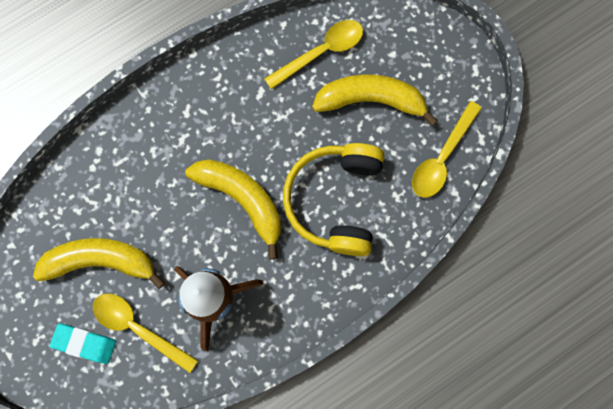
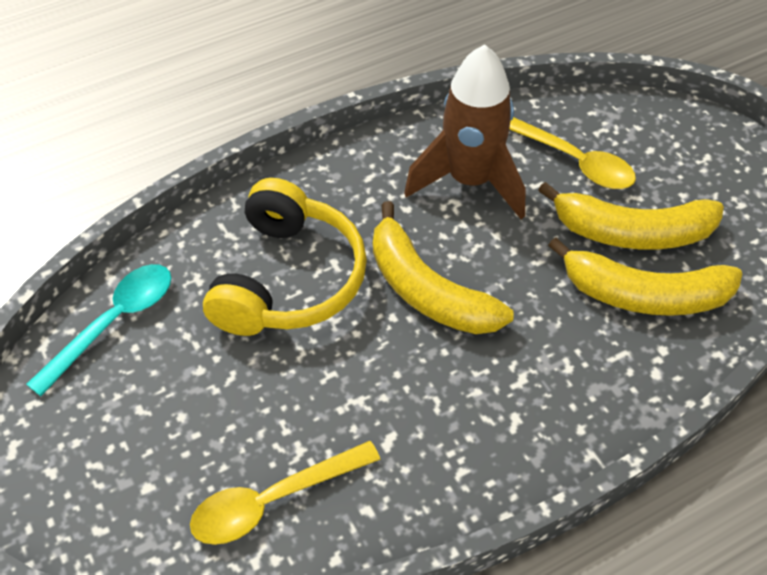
camera: 175 degrees left, 25 degrees down
(84, 343) = (641, 150): turquoise eraser -> none
(371, 100) = (203, 414): yellow banana -> yellow banana (644, 295)
(442, 157) = (114, 323): yellow spoon -> turquoise spoon

